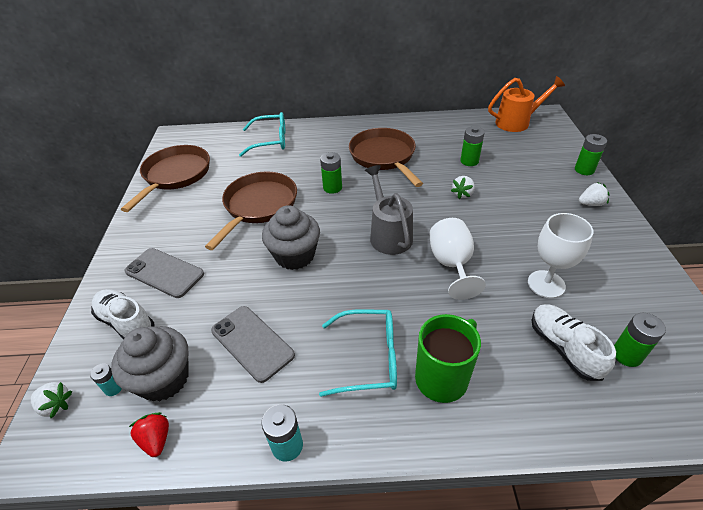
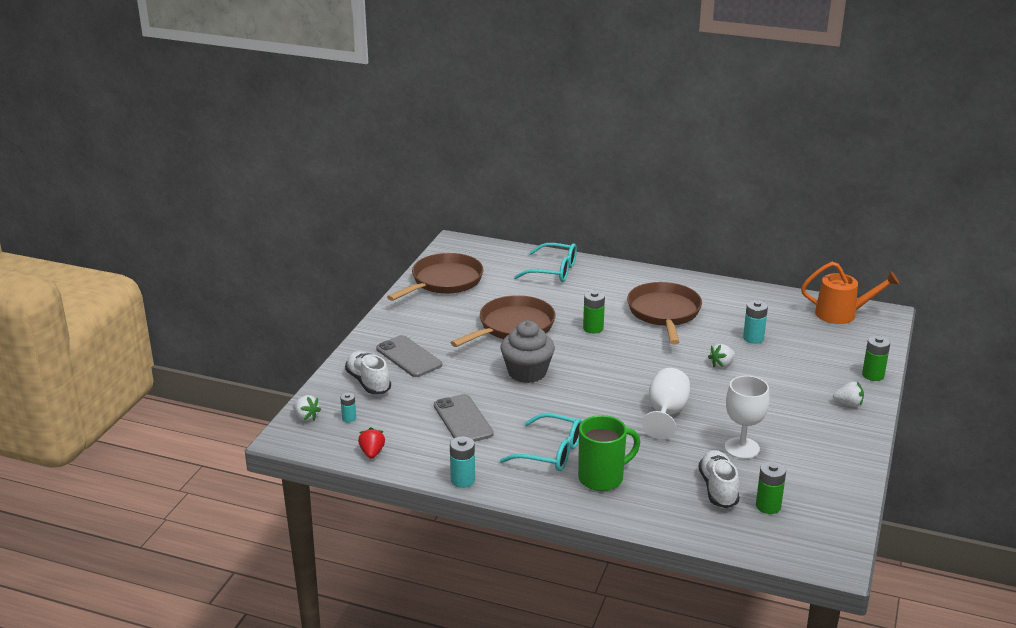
camera: 20 degrees right, 15 degrees down
(164, 379) = (387, 423): grey cupcake -> none
(388, 234) = (623, 378): grey watering can -> none
(469, 161) = (753, 338): green battery -> turquoise battery

